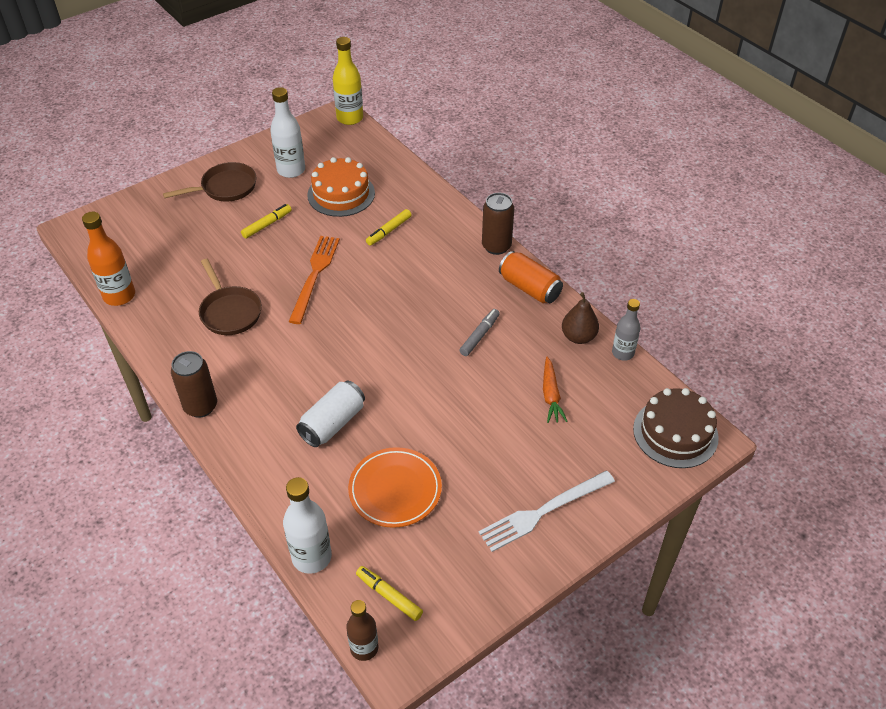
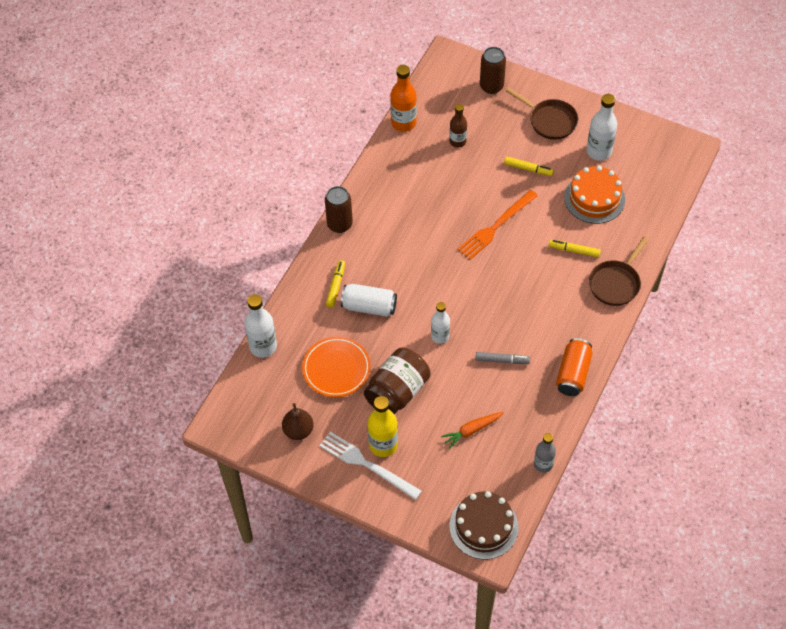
camera: 65 degrees right, 10 degrees up
(230, 312) = (429, 194): brown pan -> brown pan (616, 283)
(314, 275) = (496, 226): orange fork -> orange fork turned 150 degrees clockwise
(350, 118) = (691, 157): yellow bottle -> yellow bottle (383, 445)
(364, 648) = (218, 405): brown bottle -> brown bottle (457, 141)
(389, 596) = (258, 402): yellow marker -> yellow marker (335, 286)
(416, 375) = (440, 336): none -> white bottle
(463, 442) = (397, 392): none -> brown jar
(496, 246) = (605, 331): brown can -> brown can (491, 86)
(578, 337) = (541, 427): brown pear -> brown pear (298, 430)

